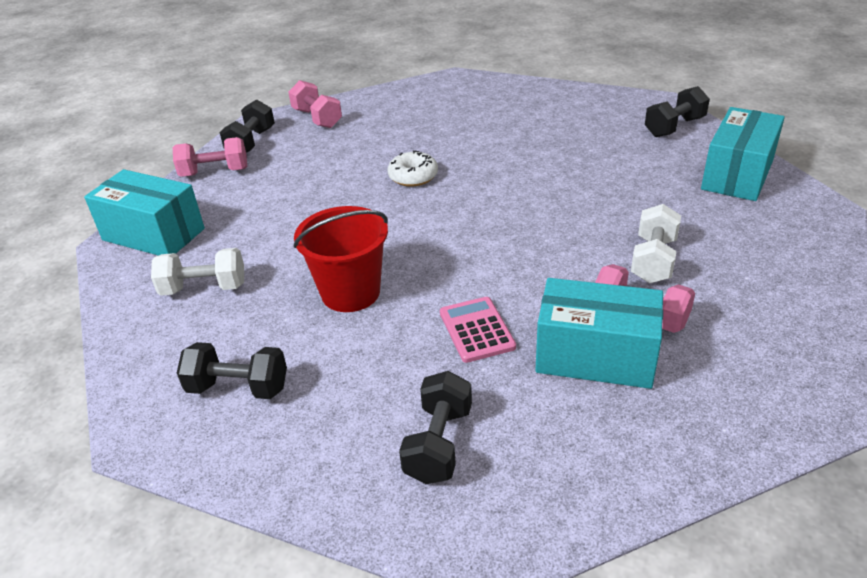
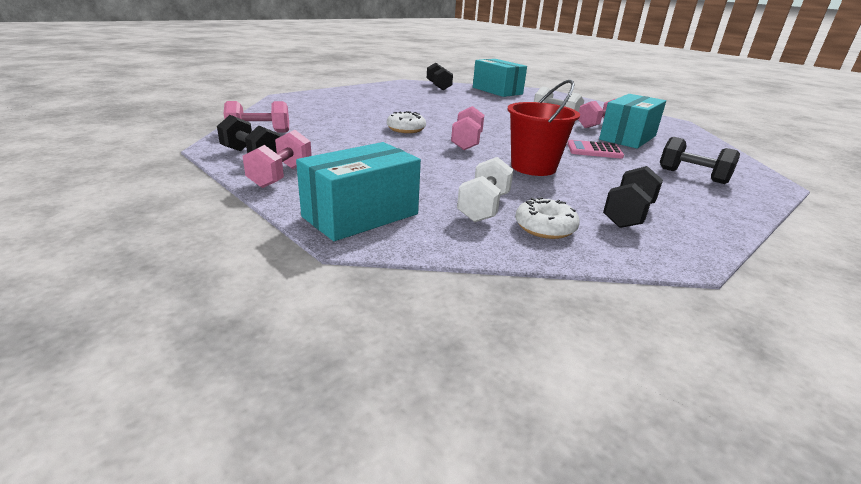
camera: 70 degrees left, 10 degrees down
(174, 334) = (545, 228): none -> white donut
(404, 226) = (466, 142): none -> pink dumbbell

